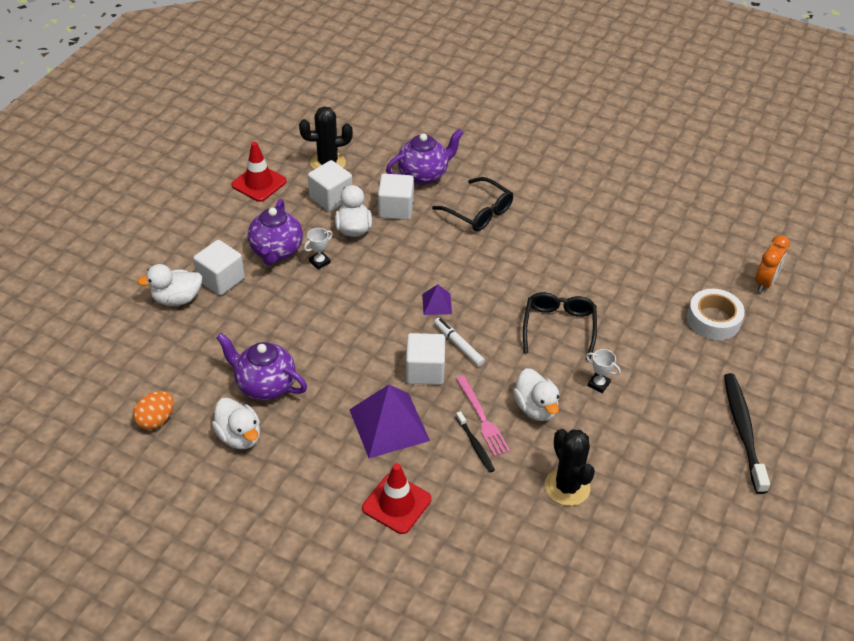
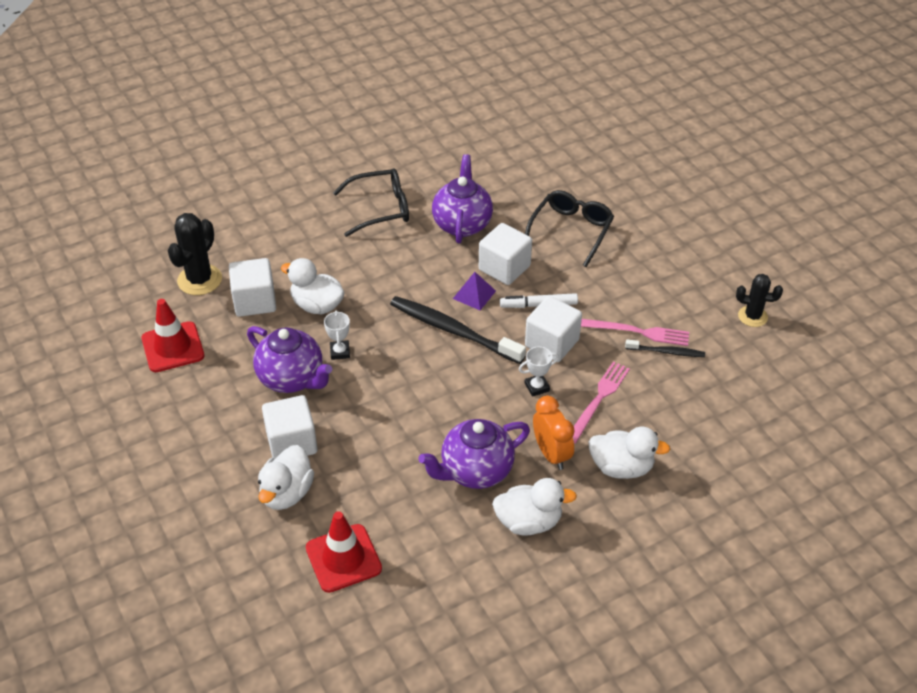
camera: 55 degrees left, 0 degrees up
(156, 420) = (452, 585): orange egg -> none
(389, 424) = (598, 399): purple pyramid -> pink fork
(395, 209) = (319, 262): white cube -> white cube (504, 268)
(396, 504) = (696, 438): red traffic cone -> red traffic cone (343, 558)
(424, 175) = (291, 220): purple teapot -> purple teapot (462, 224)
(535, 408) = (653, 292): white duck -> white duck (621, 467)
(559, 327) = (571, 231): black glasses -> black glasses turned 75 degrees clockwise
(567, 487) = (752, 316): black cactus -> black cactus, size x0.65
(598, 384) = (655, 240): white trophy -> white trophy (537, 387)
(713, 320) = (638, 140): white tape -> none
(743, 431) = (765, 187): black toothbrush -> black toothbrush (454, 331)
(765, 282) = (621, 91): orange clock -> orange clock (551, 454)

